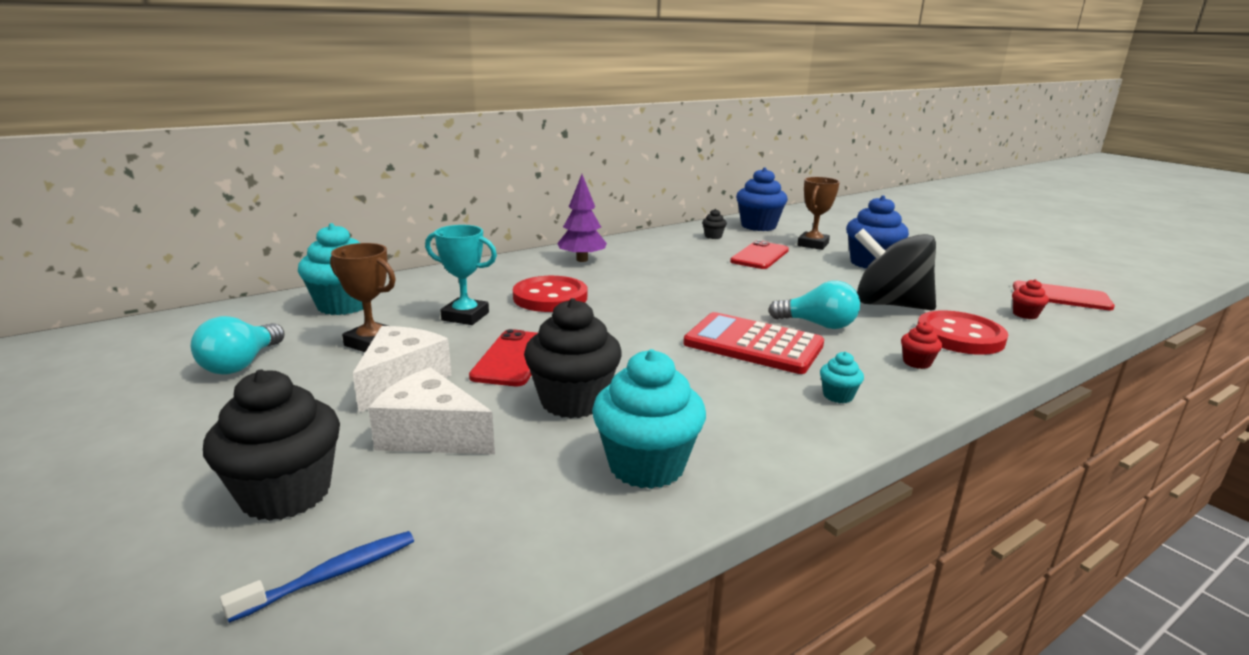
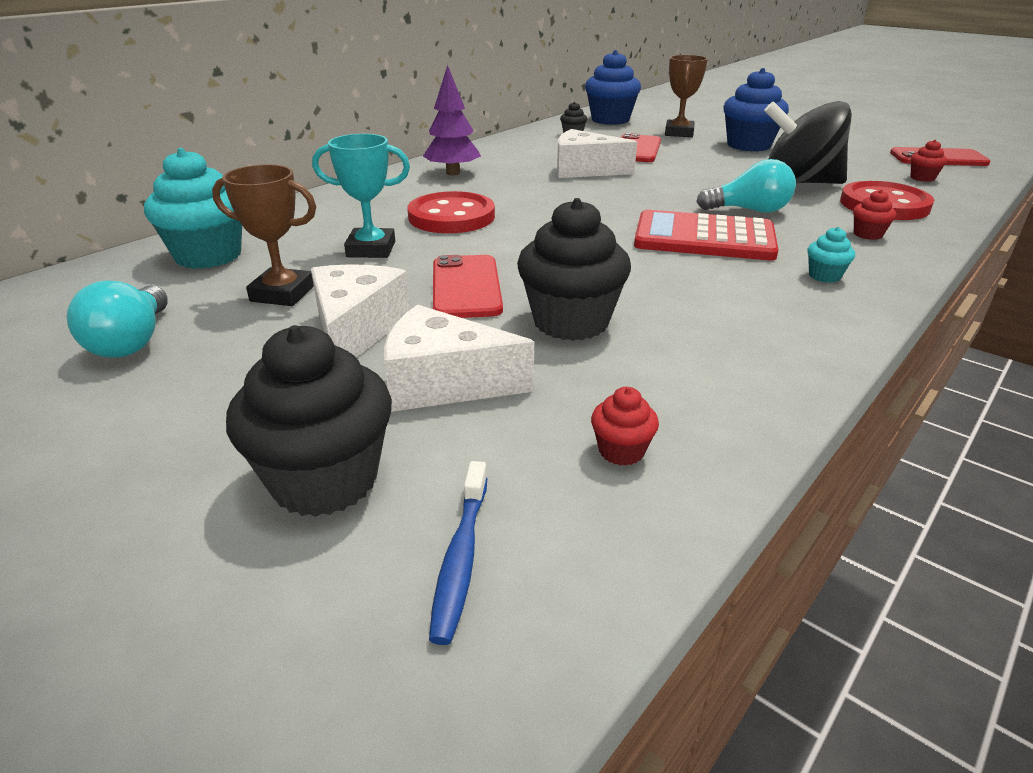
camera: 15 degrees left, 10 degrees up
(331, 575) = (461, 558): blue toothbrush -> blue toothbrush turned 150 degrees clockwise
(523, 517) = (621, 451): none -> red cupcake
(646, 465) = (702, 374): turquoise cupcake -> none
(696, 270) = (584, 170): none -> white cheese

